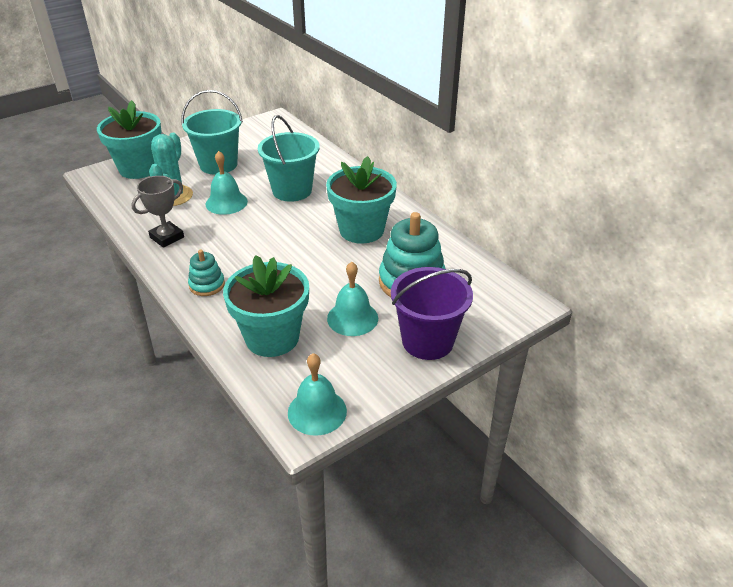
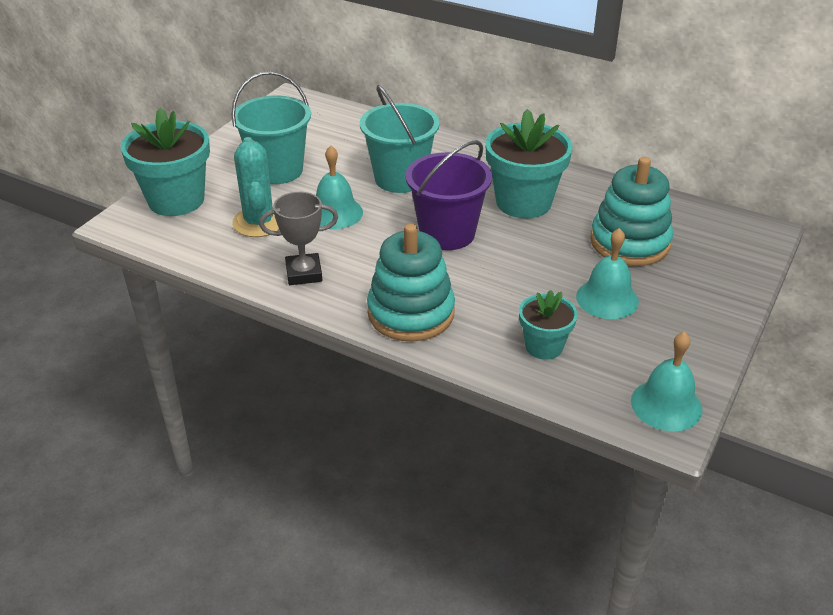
camera: 25 degrees left, 0 degrees up
(167, 237) = (304, 273): grey trophy -> grey trophy turned 60 degrees clockwise
(207, 285) = (411, 313): turquoise stacking toy -> turquoise stacking toy, size x1.89
(272, 337) = (544, 346): turquoise flower pot -> turquoise flower pot, size x0.56
(427, 341) = (704, 298): purple bucket -> purple bucket (447, 233)

